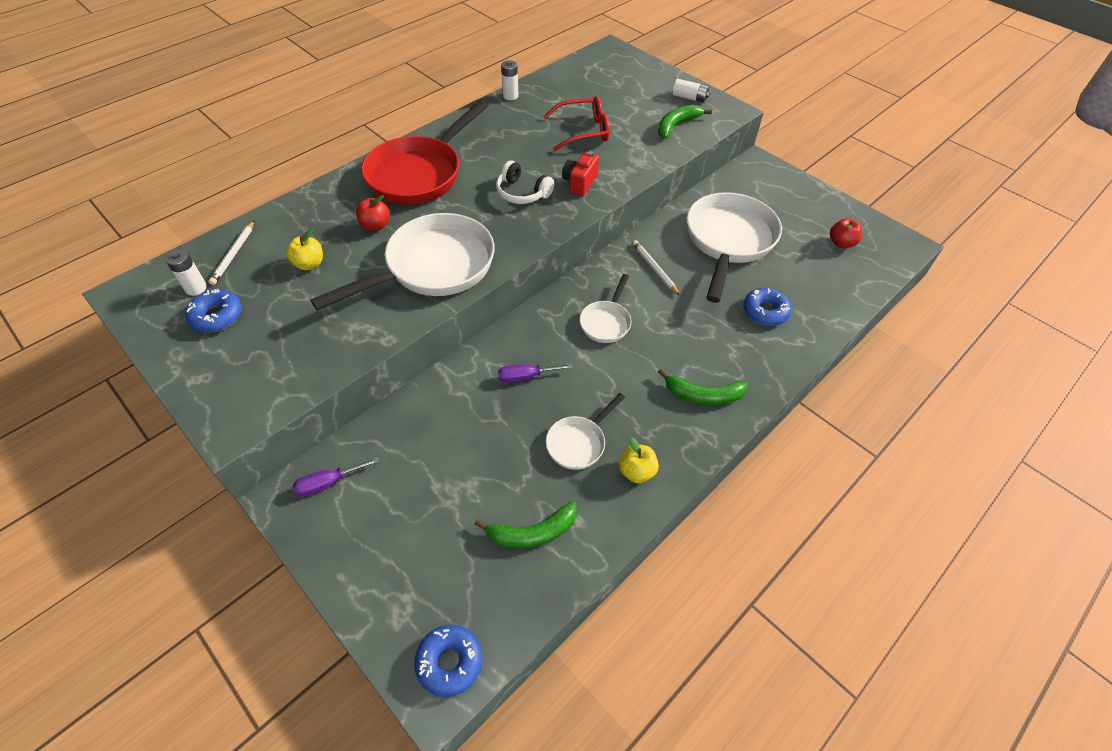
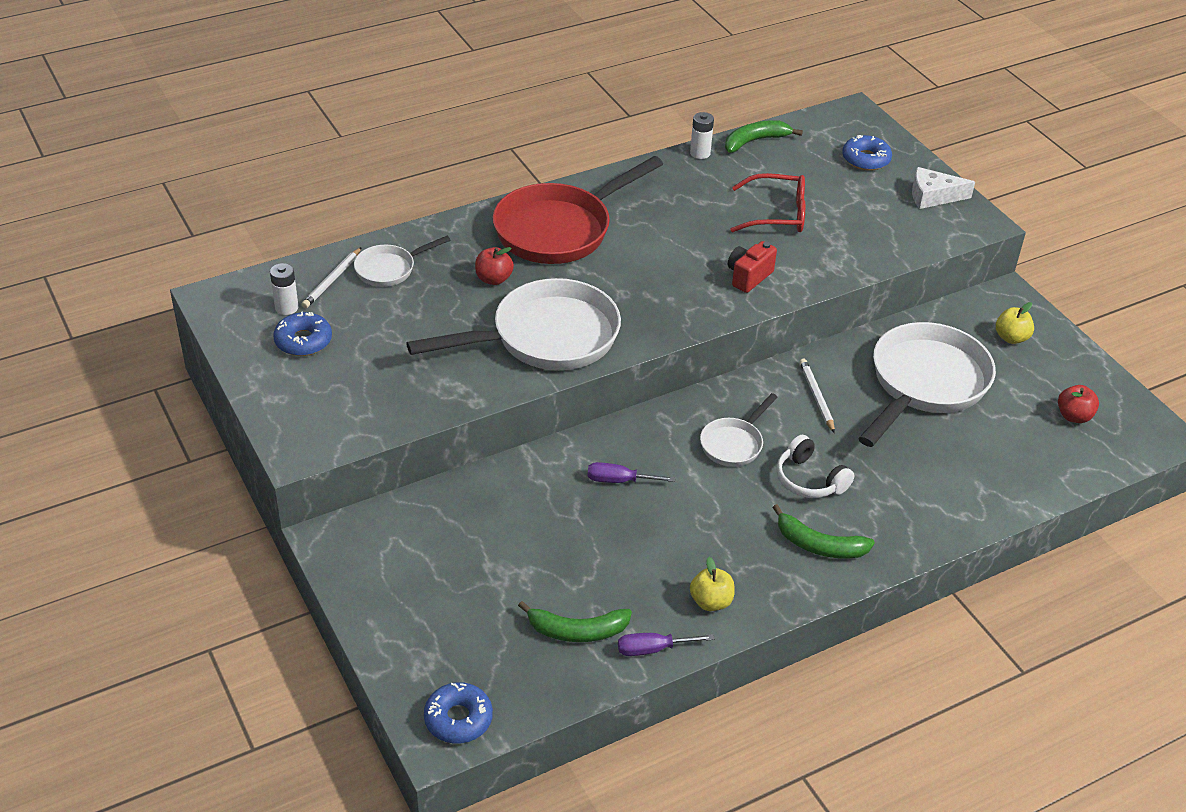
camera: 15 degrees right, 10 degrees down
(309, 264) = (411, 307): yellow apple -> yellow apple (1011, 338)
(328, 483) = (377, 535): purple screwdriver -> purple screwdriver (653, 649)
(522, 193) = (675, 275): white headphones -> white headphones (809, 479)
(579, 443) = (656, 559): white pan -> white pan (389, 269)
(676, 125) = (900, 229): green banana -> green banana (755, 141)
(689, 98) = (933, 196): white battery -> white cheese
(765, 311) = (935, 473): blue donut -> blue donut (866, 159)

